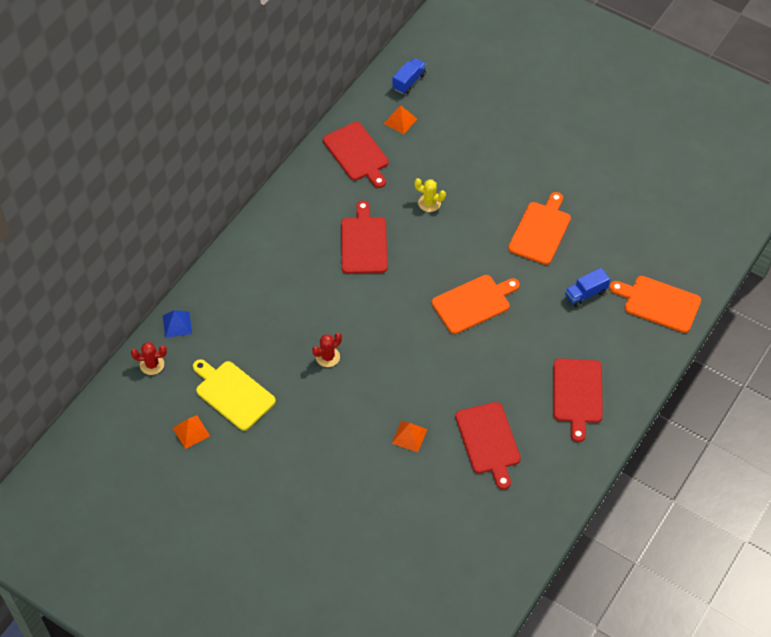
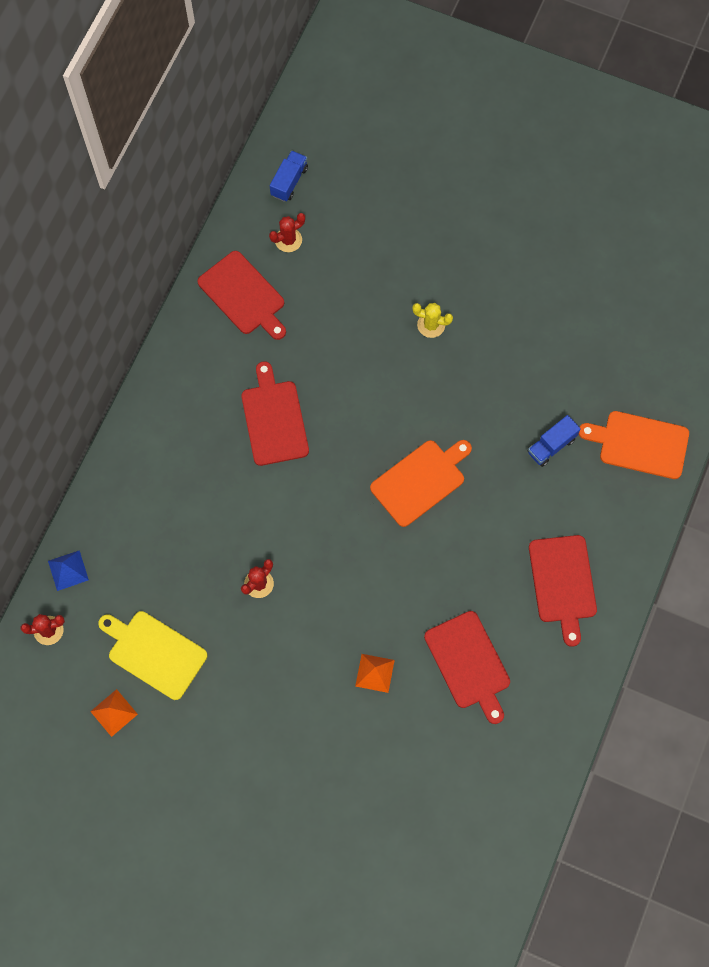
camera: 10 degrees left, 15 degrees up
(400, 121) = (288, 240): orange pyramid -> red cactus
(429, 203) = (344, 350): yellow cactus -> yellow cactus (431, 325)
(540, 231) = (484, 367): orange cutting board -> none

